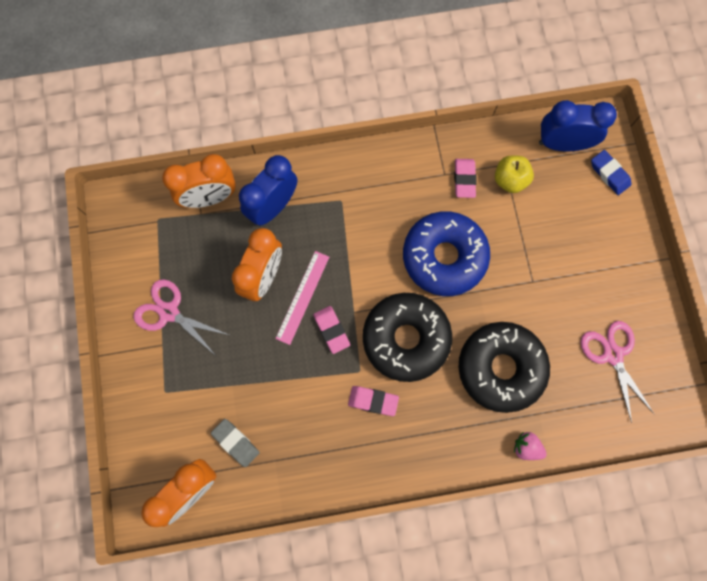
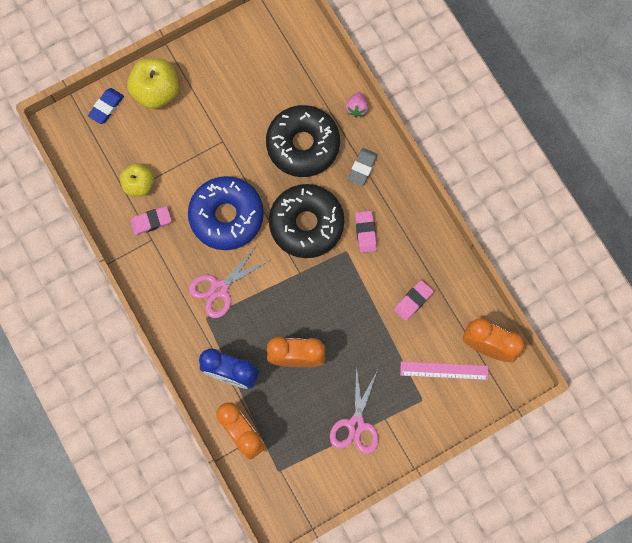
camera: 110 degrees left, 0 degrees up
(236, 442) = (439, 326): grey eraser -> grey eraser (362, 168)
(302, 297) = (302, 319): pink ruler -> pink ruler (444, 371)
(331, 330) = (321, 285): pink eraser -> pink eraser (413, 301)
(562, 144) = (91, 151): blue clock -> none
(612, 354) = (261, 66): pink scissors -> pink scissors (219, 288)
(613, 230) = (156, 91): none -> yellow apple

